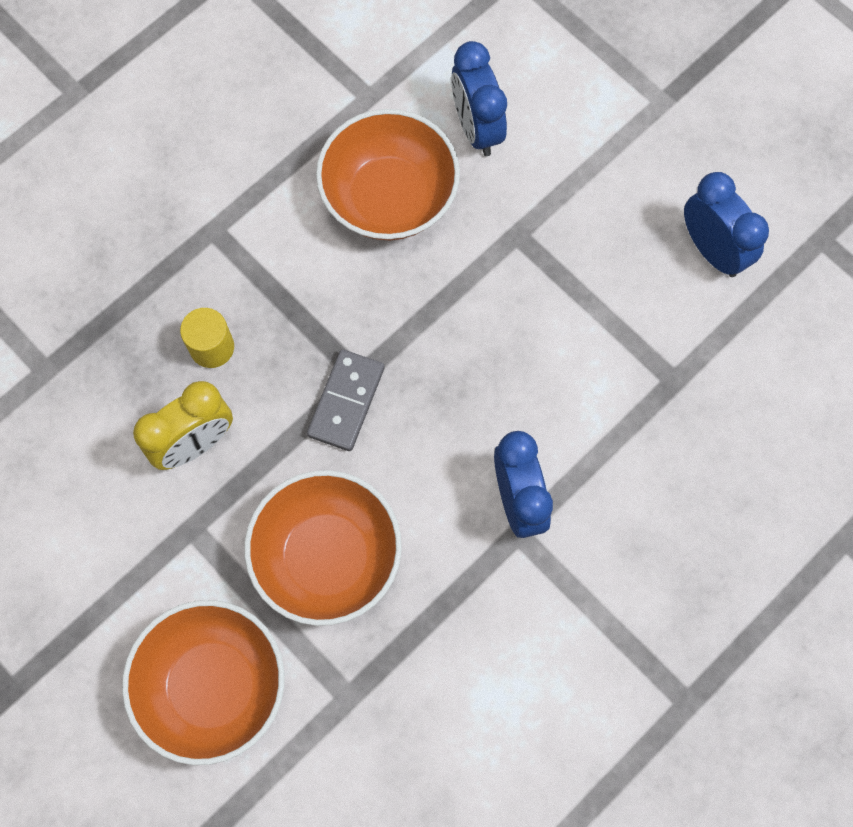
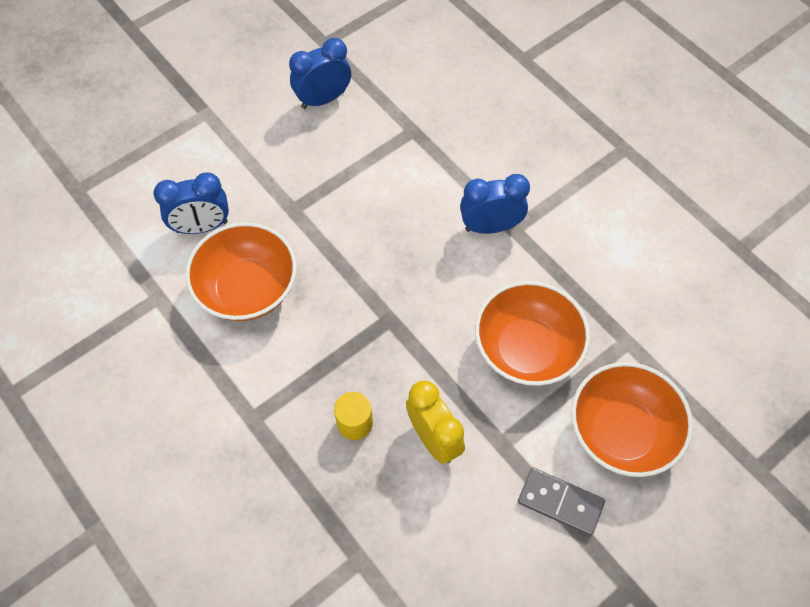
camera: 85 degrees left, 10 degrees down
(346, 401) = (409, 329): grey domino -> grey domino (560, 502)

